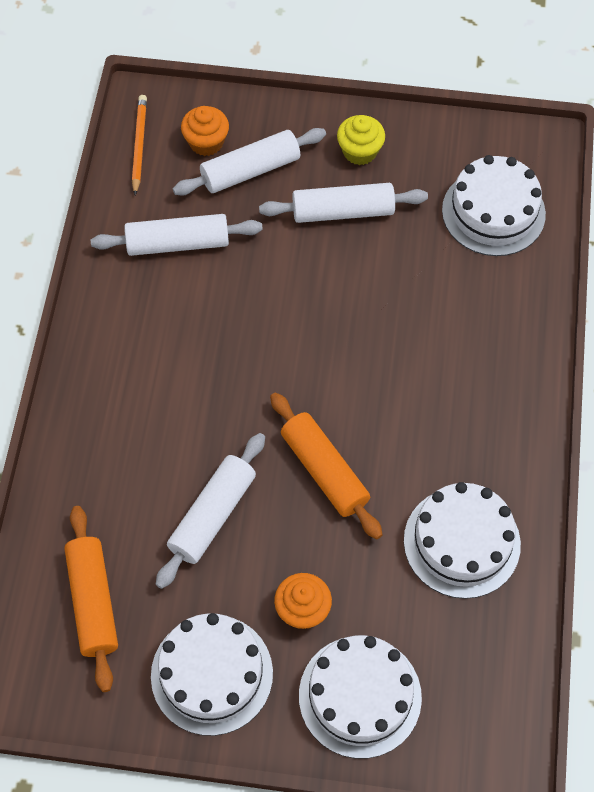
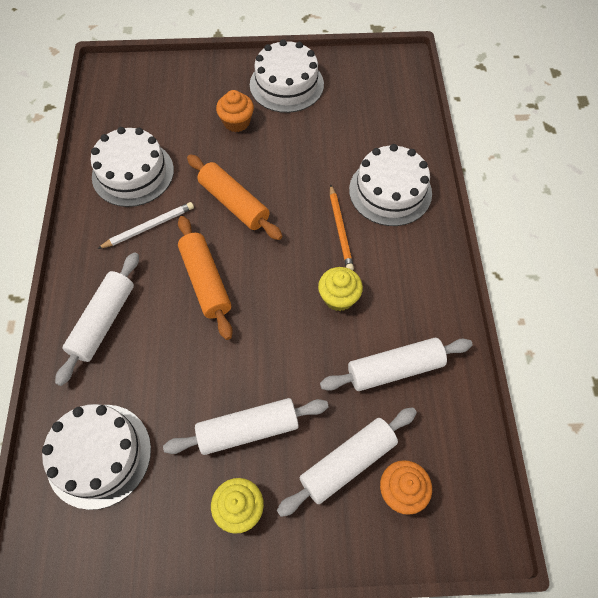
camera: 170 degrees right, 0 degrees up
(93, 601) = (370, 108): orange rolling pin -> orange rolling pin (206, 281)
(139, 145) = (468, 474): orange pencil -> orange pencil (340, 229)
(212, 515) = (307, 165): white rolling pin -> white rolling pin (103, 321)
(217, 326) = (339, 297): none -> yellow cupcake
(360, 696) = (195, 86): white cake -> white cake (390, 191)
(440, 454) = (149, 227): none -> white pencil

